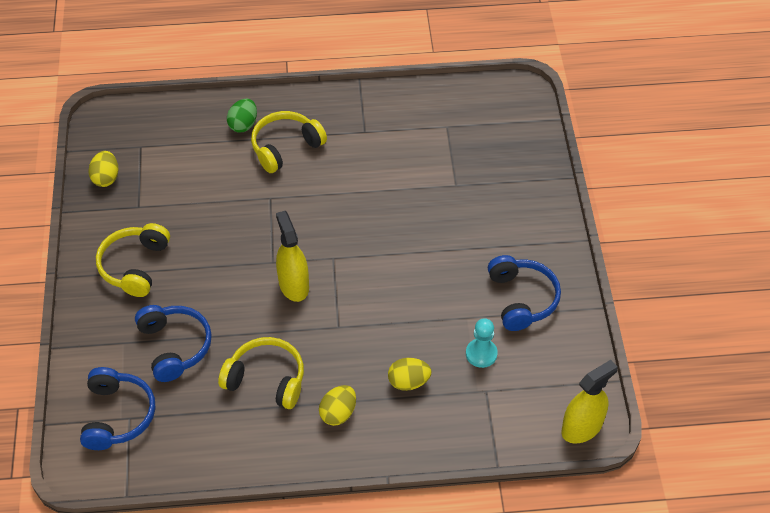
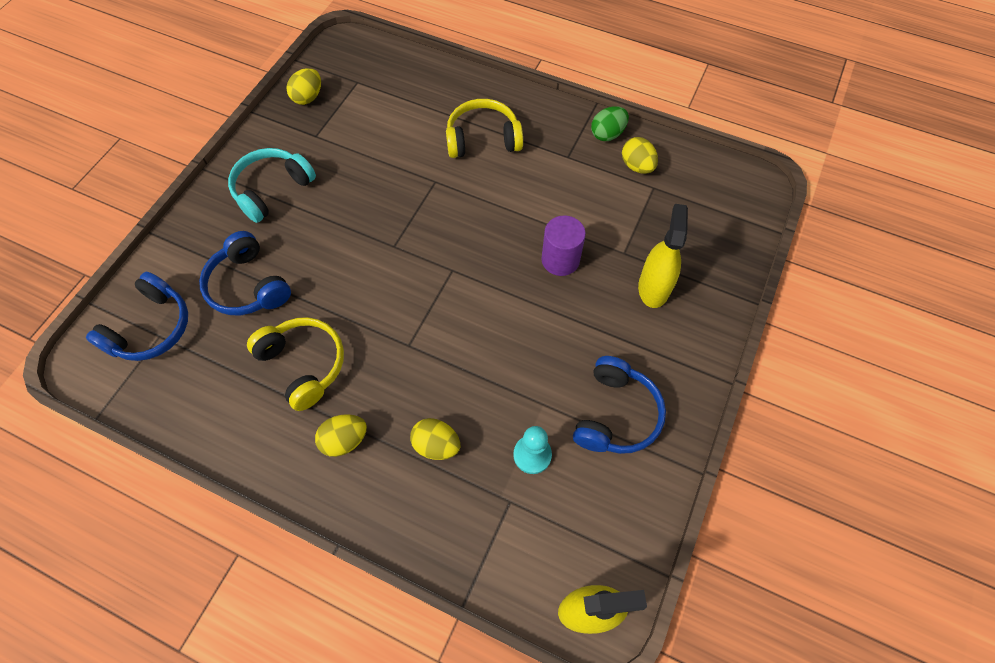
camera: 30 degrees right, 10 degrees up
(135, 266) = (272, 190): yellow headphones -> turquoise headphones
(175, 346) = (248, 286): blue headphones -> blue headphones turned 135 degrees clockwise
(243, 125) = (459, 101): green egg -> green egg (607, 134)
(293, 285) = (396, 279): yellow spray bottle -> yellow spray bottle (653, 287)
(411, 212) = (560, 260): none -> purple cylinder
(423, 115) = (637, 166): none -> yellow egg

